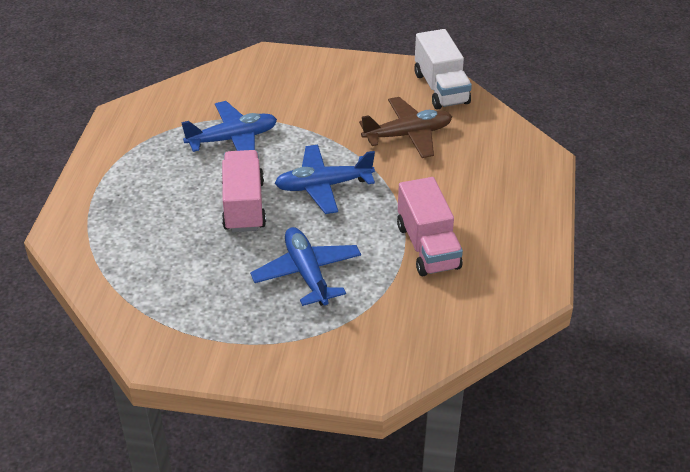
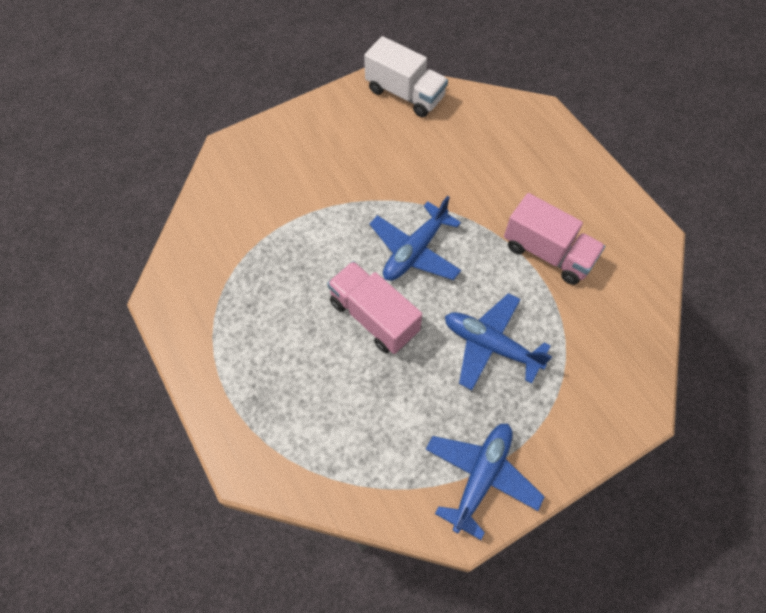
camera: 40 degrees left, 20 degrees up
(233, 139) = (292, 255): blue plane -> blue plane (481, 477)
(408, 135) = (426, 156): brown plane -> none

